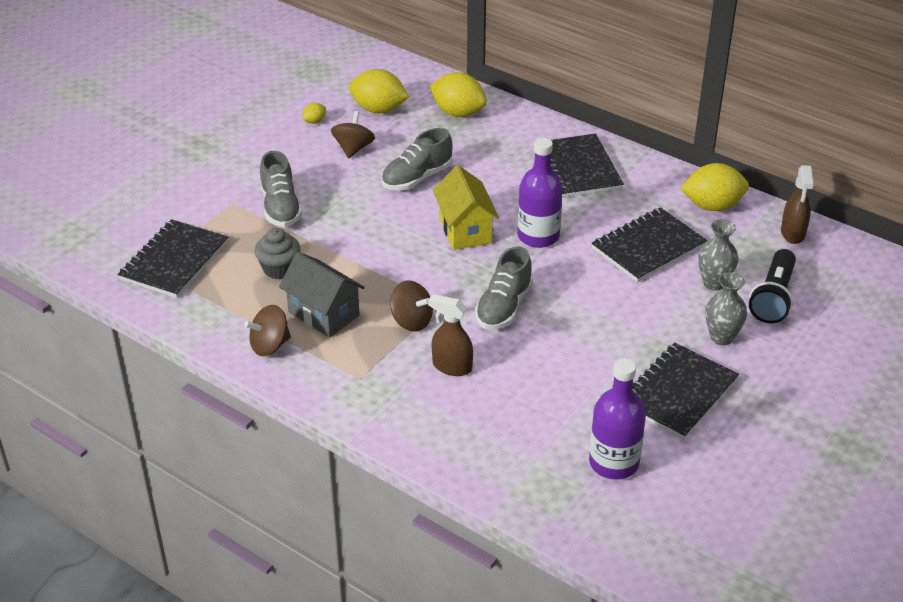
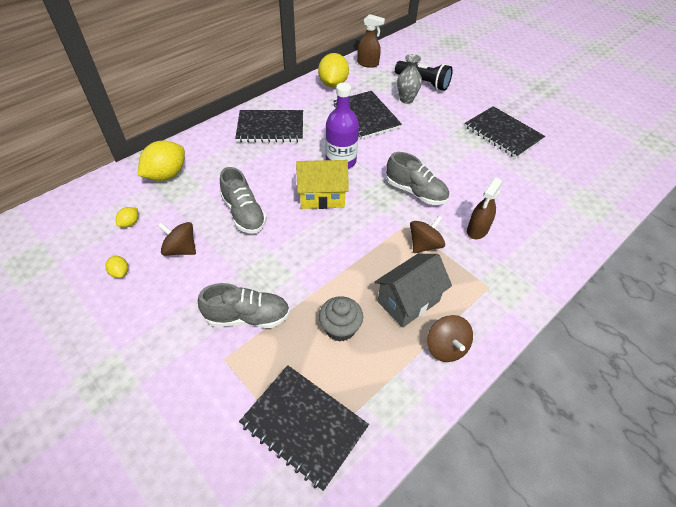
camera: 80 degrees left, 10 degrees up
(379, 109) = (130, 223): yellow lemon -> yellow lemon, size x0.46
(613, 463) = (564, 171): purple bottle -> none
(721, 337) = (455, 107): grey vase -> none

